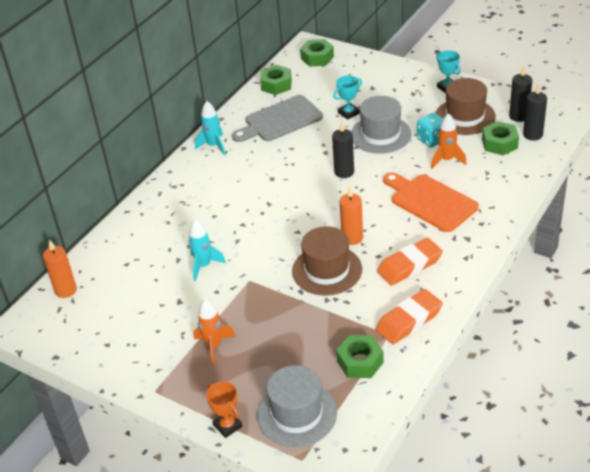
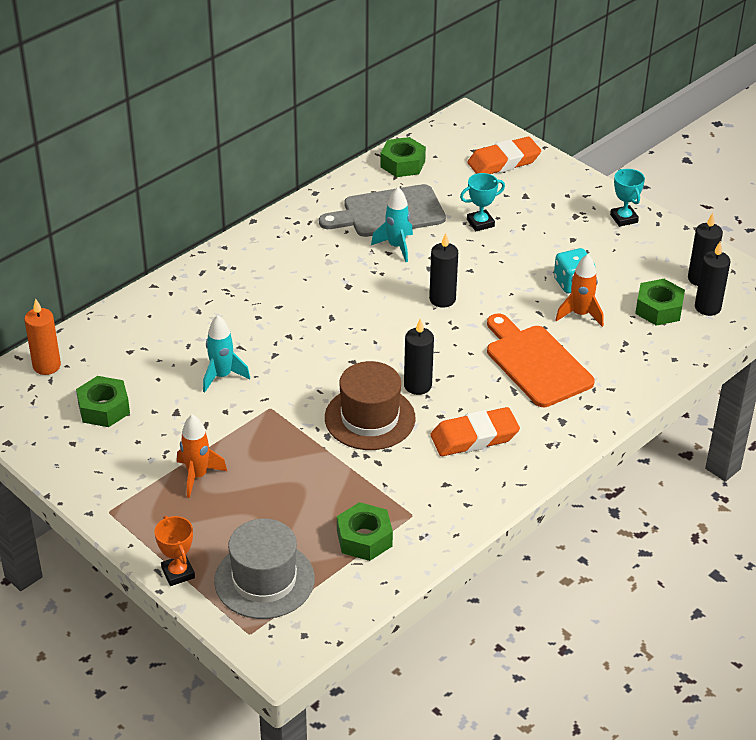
camera: 10 degrees right, 0 degrees up
(214, 146) = (292, 227): turquoise rocket -> turquoise rocket (396, 247)
(317, 58) = (470, 139): green nut -> green nut (104, 408)
(352, 238) = (417, 385): orange candle -> black candle
(380, 134) = (509, 261): grey hat -> none
(409, 320) = (445, 504): orange eraser -> orange eraser (504, 162)
(465, 116) = (629, 263): brown hat -> none

